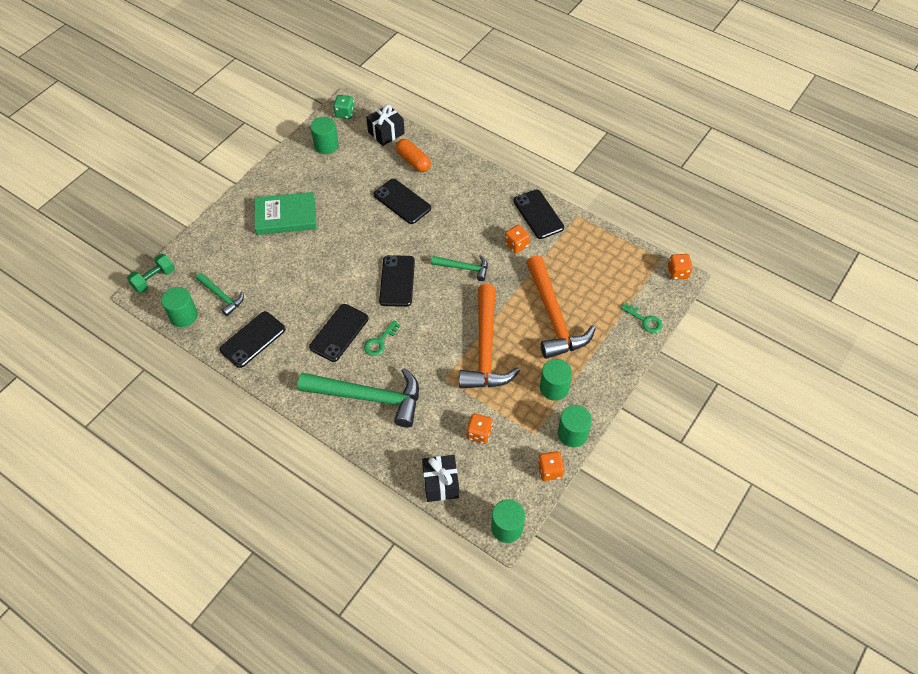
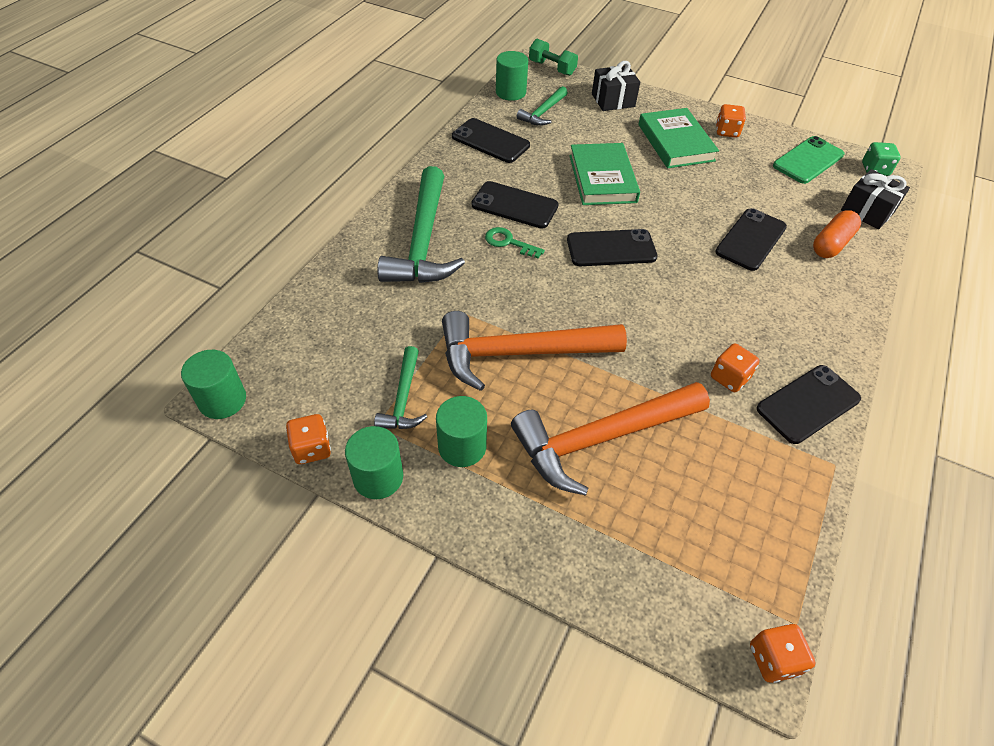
camera: 80 degrees right, 5 degrees down
(319, 271) = (602, 178): none -> green book
(326, 145) = (808, 160): green cylinder -> green phone
(440, 483) = (297, 322): black gift -> black gift (613, 100)
(464, 268) = (659, 316): green hammer -> green hammer (403, 399)
(479, 433) = (374, 357): orange dice -> orange dice (727, 131)
(645, 320) = (633, 591): green key -> none

